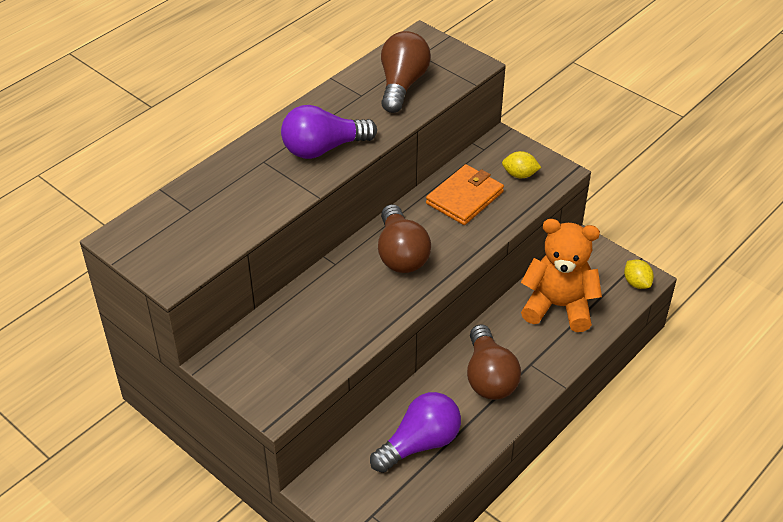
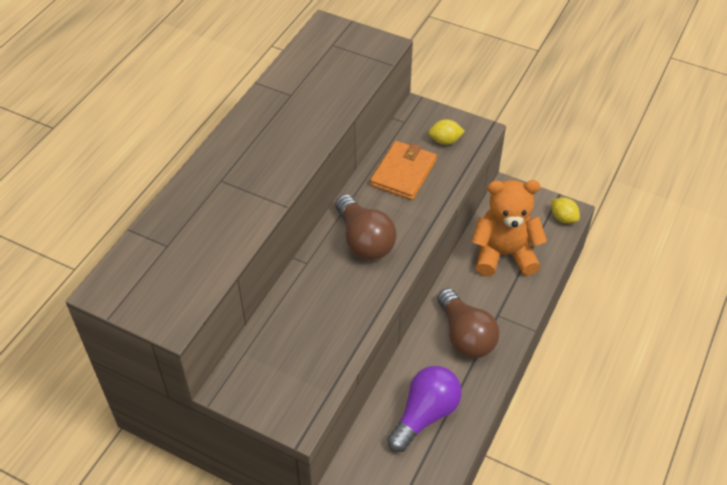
camera: 15 degrees left, 5 degrees up
(323, 148) = (274, 156): purple light bulb -> none
(402, 84) = (325, 77): brown light bulb -> none

